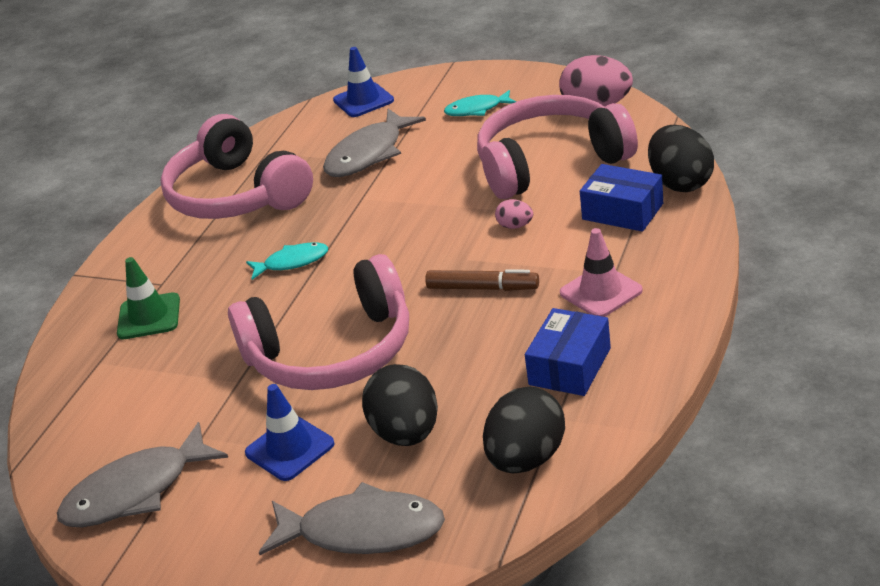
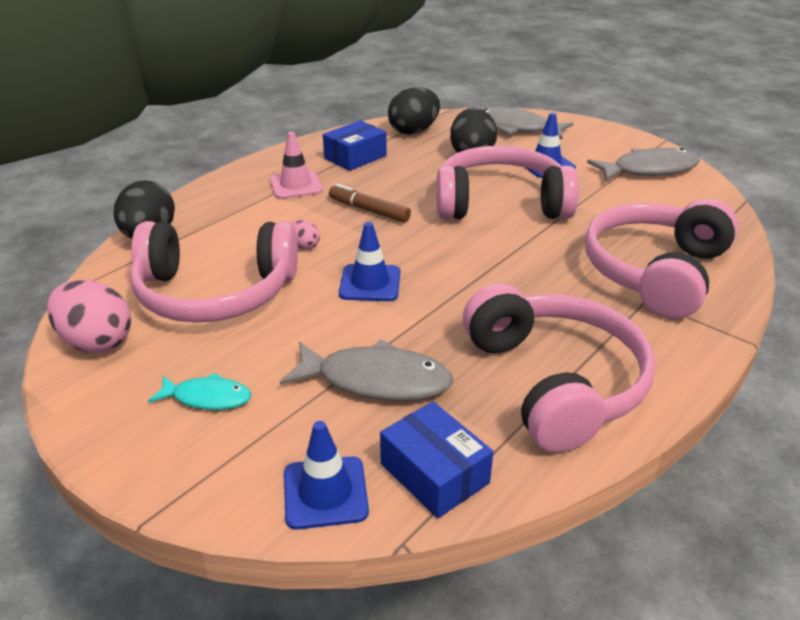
camera: 165 degrees left, 0 degrees up
(149, 317) = (655, 272): green traffic cone -> pink headphones
(292, 262) = (511, 278): turquoise fish -> none
(369, 154) = (376, 380): grey fish -> grey fish turned 45 degrees clockwise
(422, 214) = (370, 283): none -> blue traffic cone
(622, 211) = (217, 229): blue box -> blue box (434, 473)

